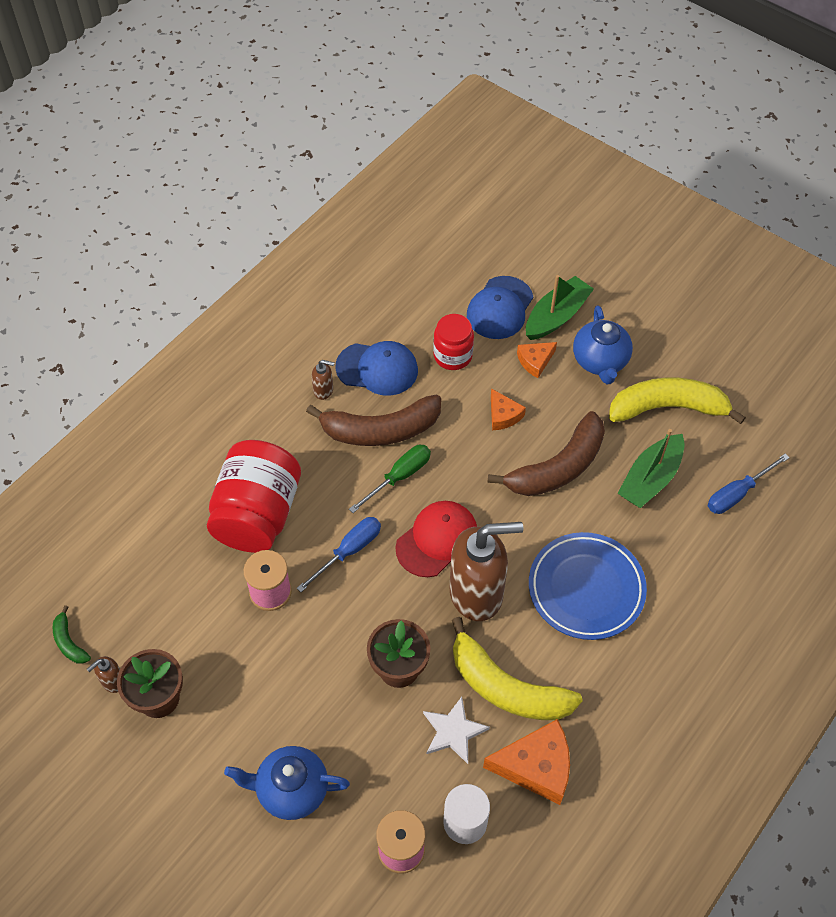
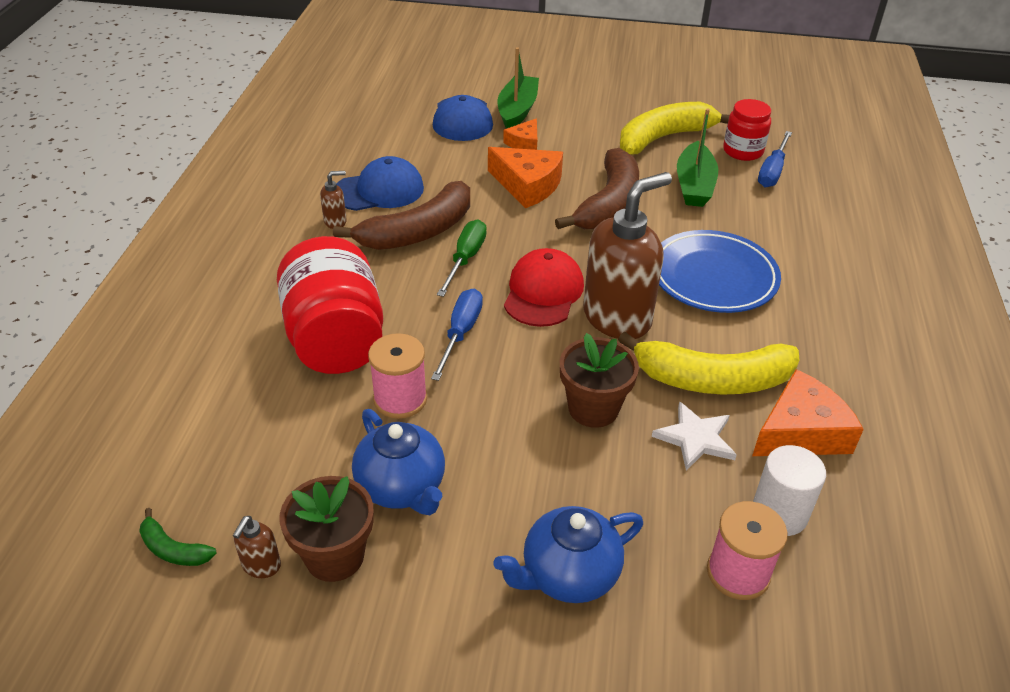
camera: 30 degrees left, 15 degrees down
(452, 356) = (445, 161): red jar -> red jar (743, 151)
(503, 415) = (527, 185): orange cheese -> orange cheese, size x1.75
(600, 361) = (581, 127): blue teapot -> blue teapot (402, 487)

